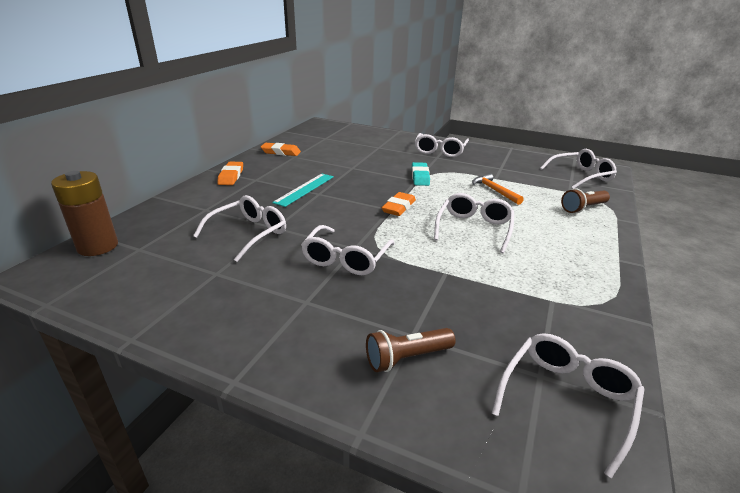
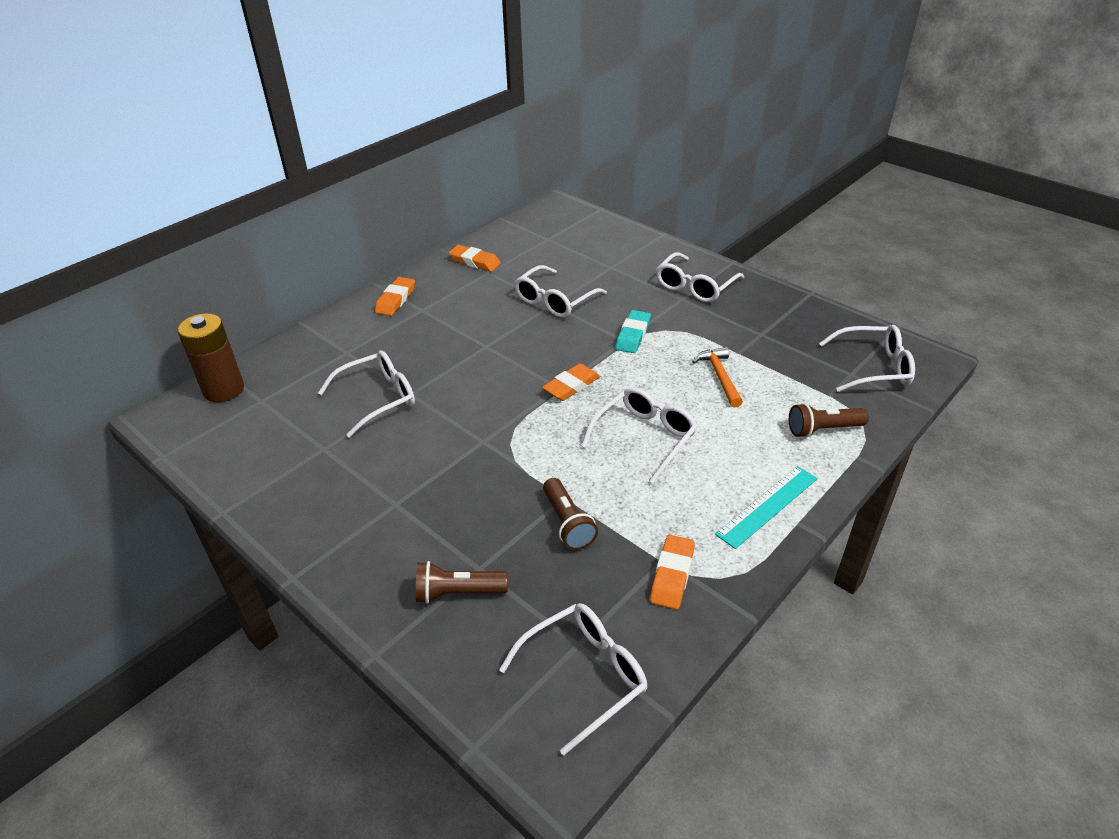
camera: 20 degrees right, 10 degrees up
(304, 189) = (472, 336): turquoise ruler -> turquoise ruler (767, 506)
(346, 259) = (465, 455): white glasses -> white glasses (555, 300)
(461, 289) = (567, 523): none -> brown flashlight
(568, 308) = (672, 575): none -> orange eraser

